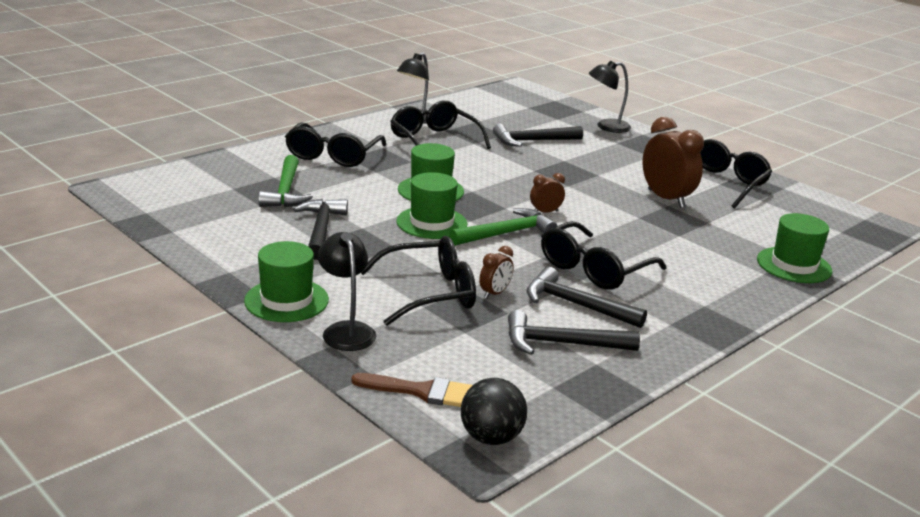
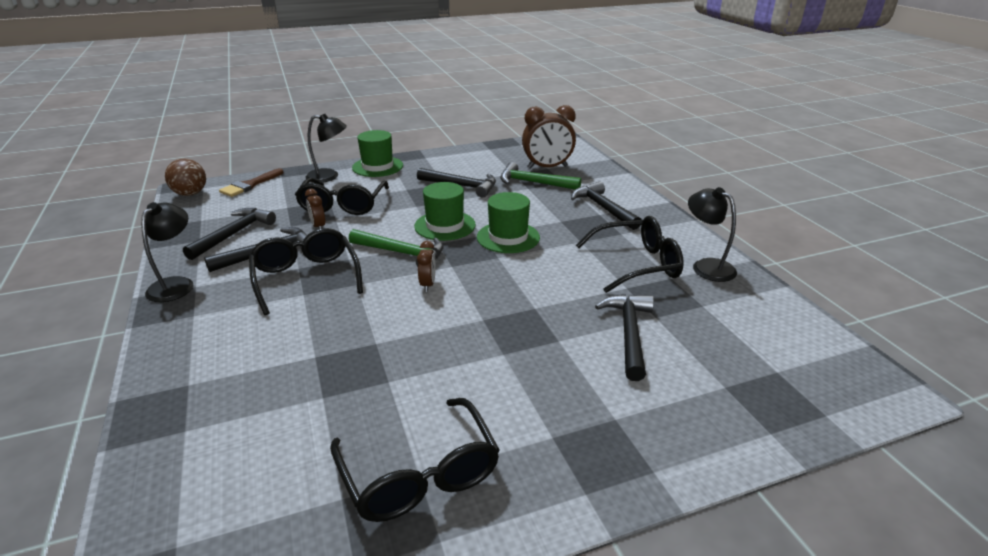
camera: 115 degrees right, 5 degrees up
(333, 155) = (603, 208): black glasses -> black hammer
(491, 437) = (190, 194): black ball -> brown ball
(506, 233) = (402, 253): green hammer -> green hammer turned 60 degrees counterclockwise
(606, 127) = (689, 433): black lamp -> black lamp (176, 284)
(666, 199) = (405, 386): brown clock -> brown clock (547, 167)
(794, 265) = (171, 421): green hat -> none

